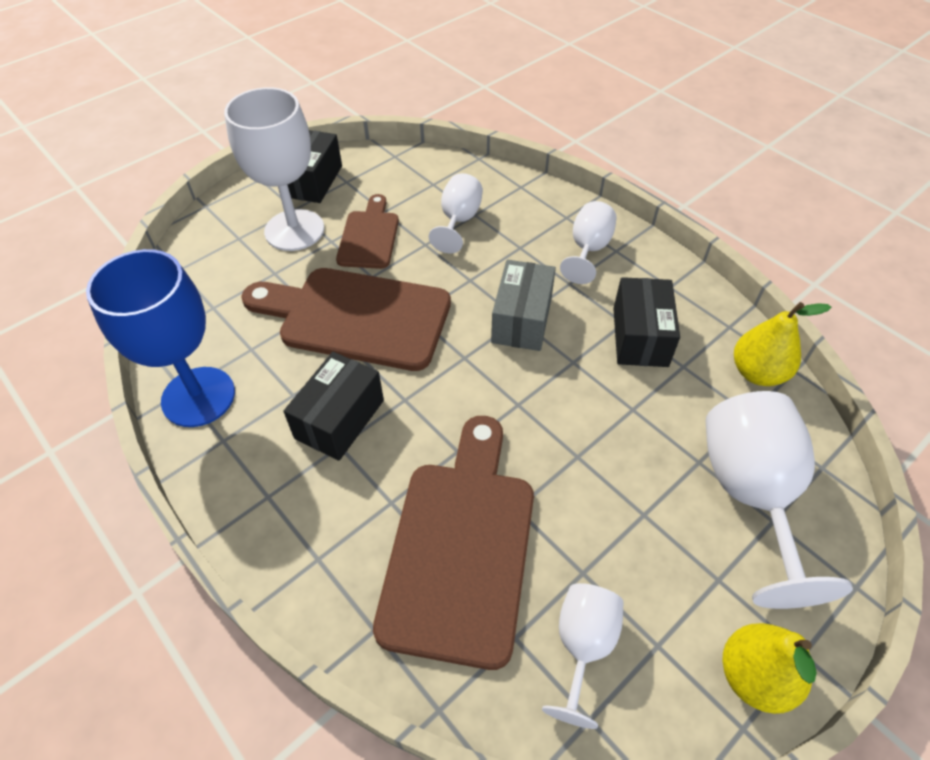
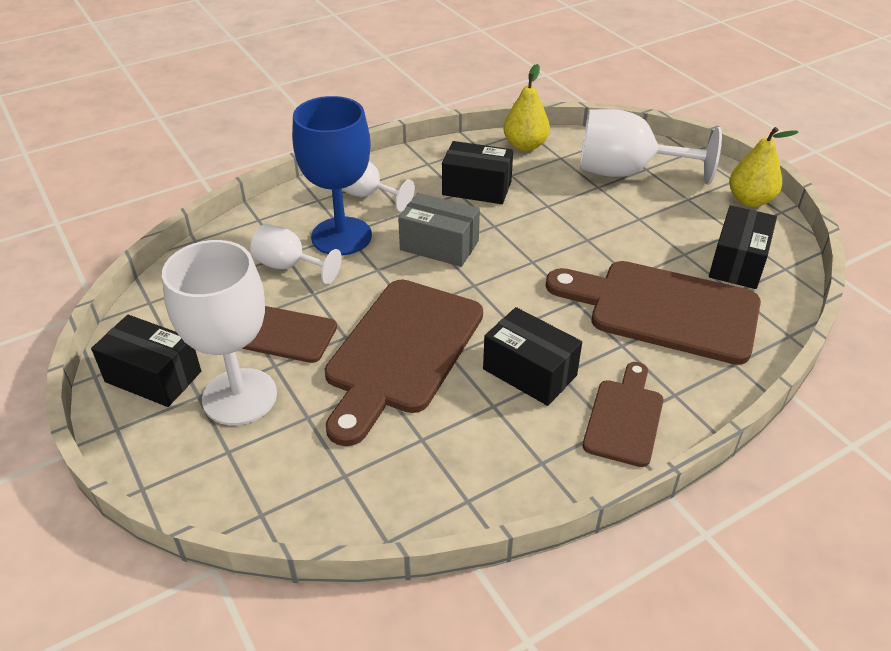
camera: 80 degrees left, 10 degrees down
(198, 397) = (480, 485): blue goblet -> blue goblet (341, 236)
(280, 509) = (624, 418): none -> brown cutting board
(583, 646) = (737, 263): white goblet -> black box

